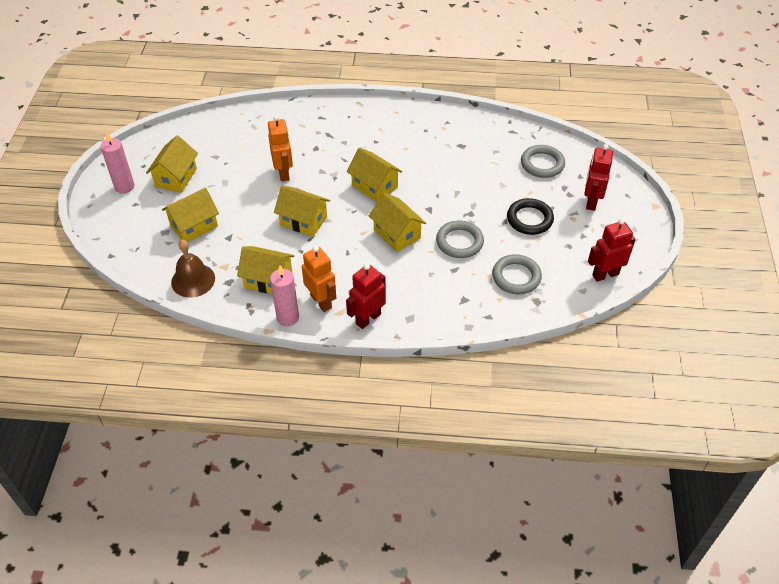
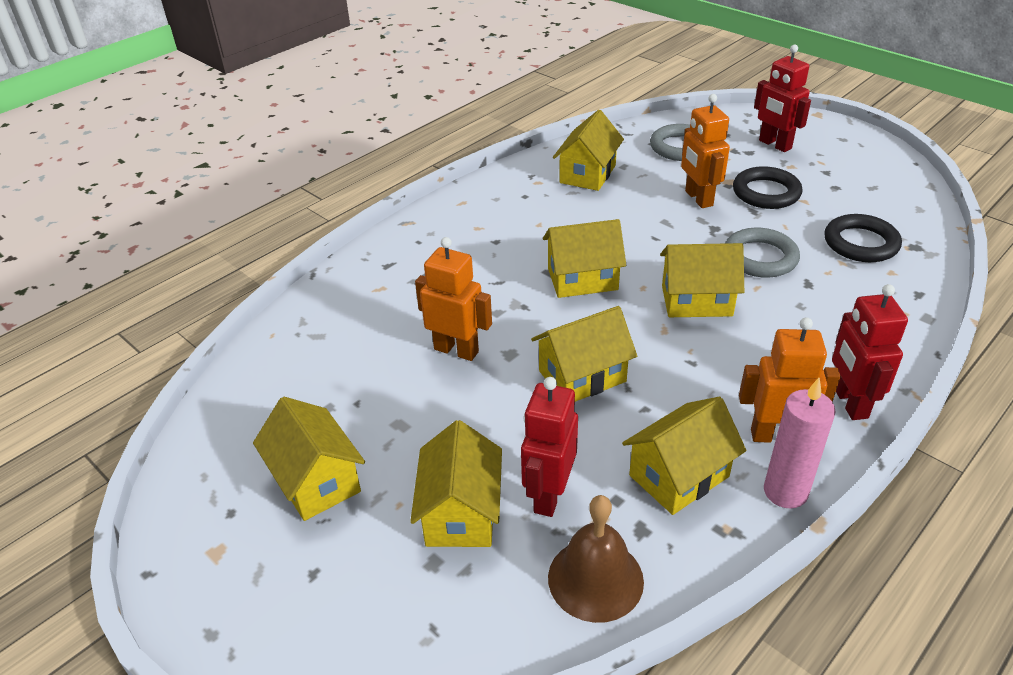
camera: 50 degrees left, 10 degrees down
(124, 187) = (250, 567): pink candle -> none
(472, 142) = (587, 174): none -> yellow house
(493, 195) = (698, 198): none -> orange robot
(516, 277) = (860, 243): grey ring -> black ring
(605, 274) = (903, 184): red robot -> red robot (548, 495)

